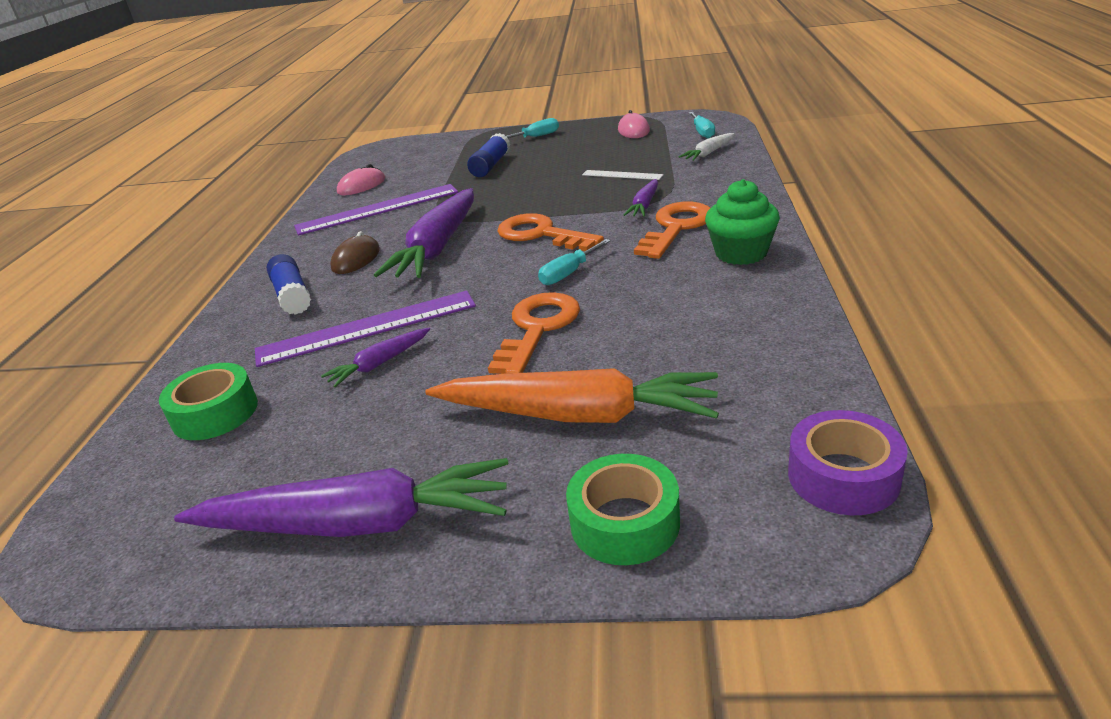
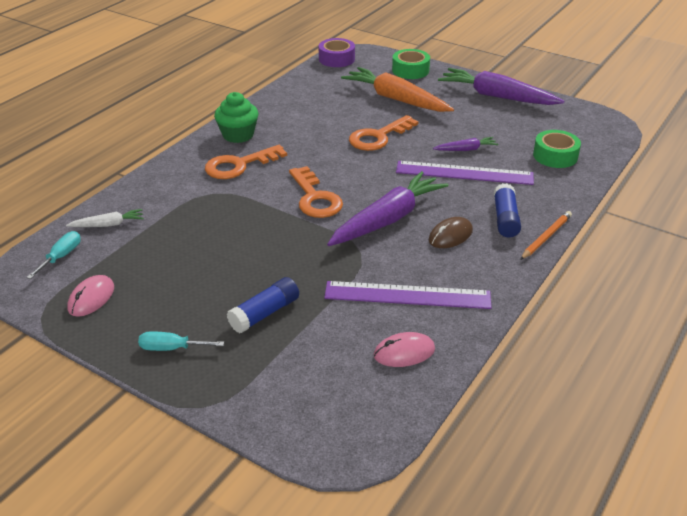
camera: 155 degrees left, 5 degrees up
(238, 296) = (546, 237): none -> orange pencil
(568, 273) = (332, 161): turquoise screwdriver -> none
(622, 175) = (194, 233): white ruler -> none
(644, 205) = (227, 192): purple carrot -> none

